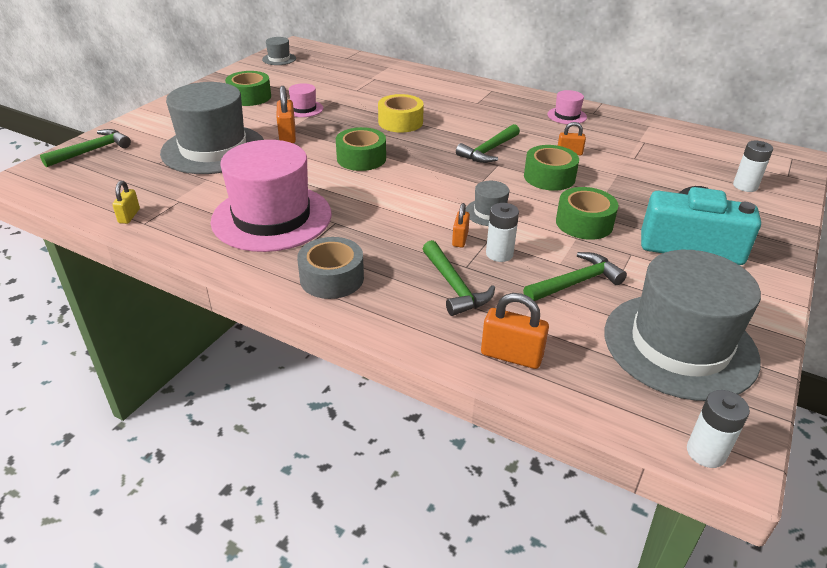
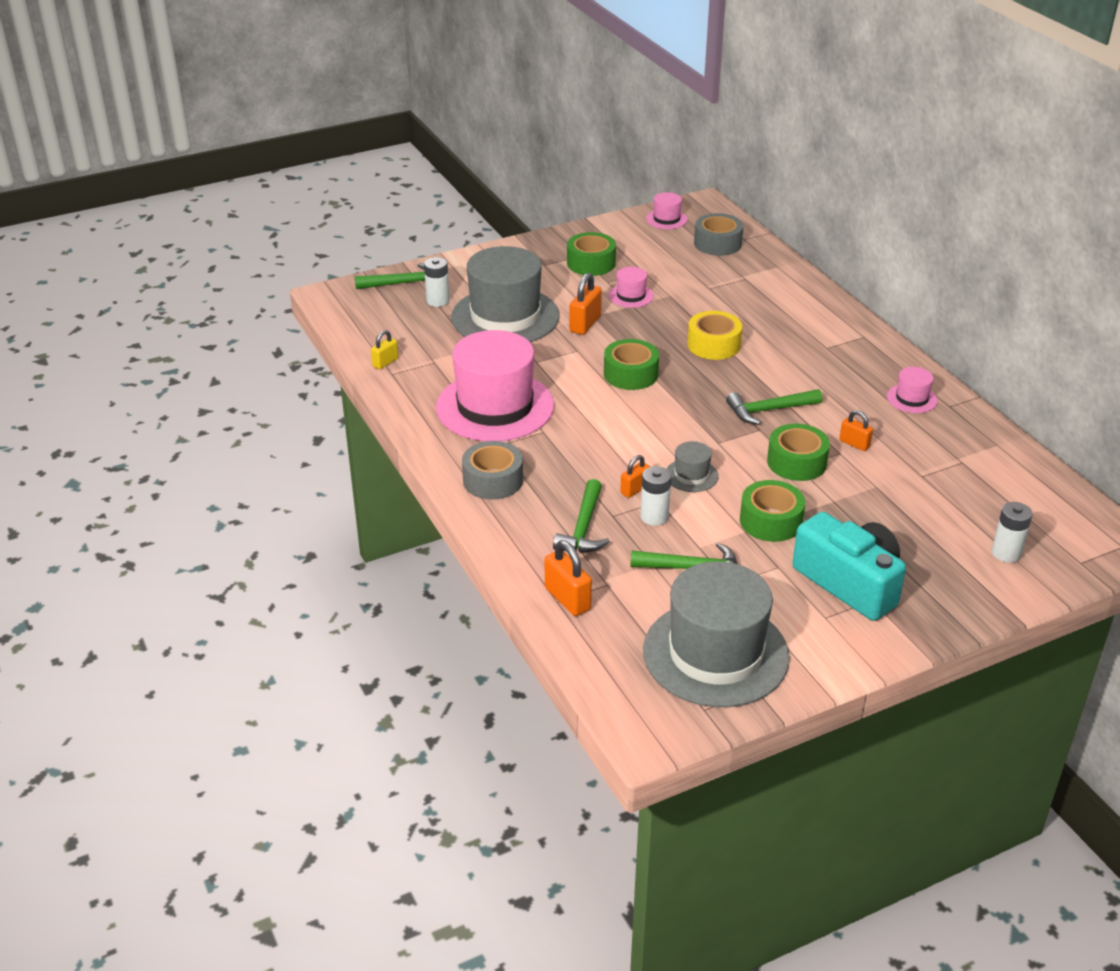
camera: 35 degrees right, 0 degrees up
(279, 59) = (666, 219): grey hat -> pink hat
(332, 64) = (717, 243): none -> grey tape
(706, 452) = (632, 726): white battery -> white battery (438, 301)

